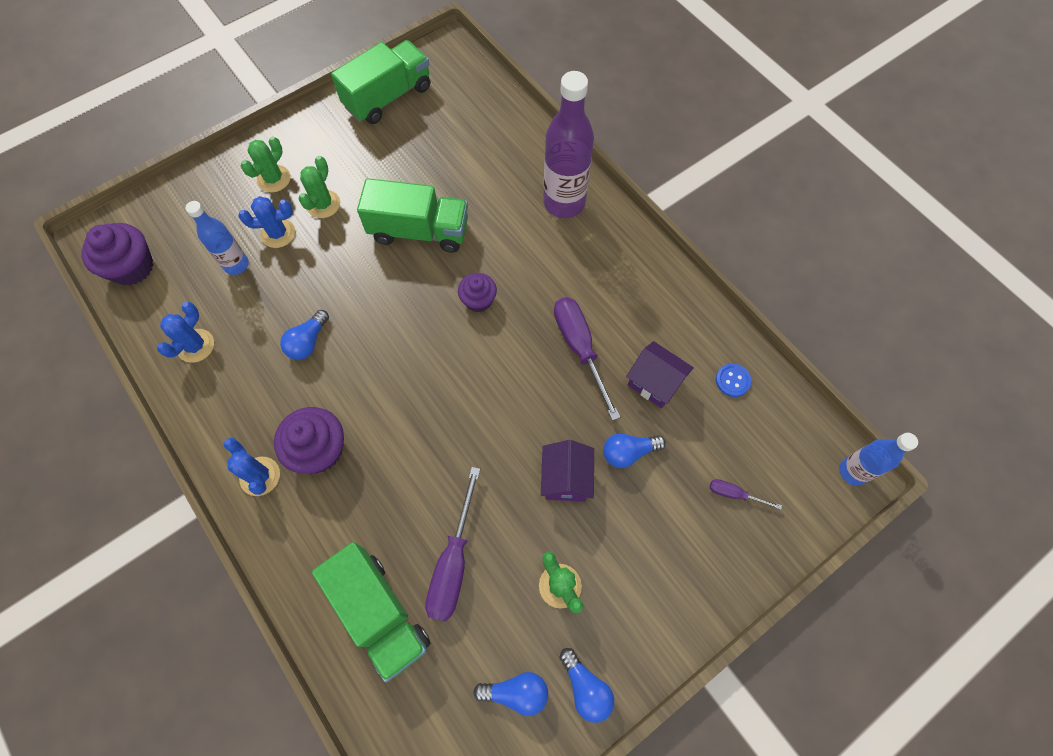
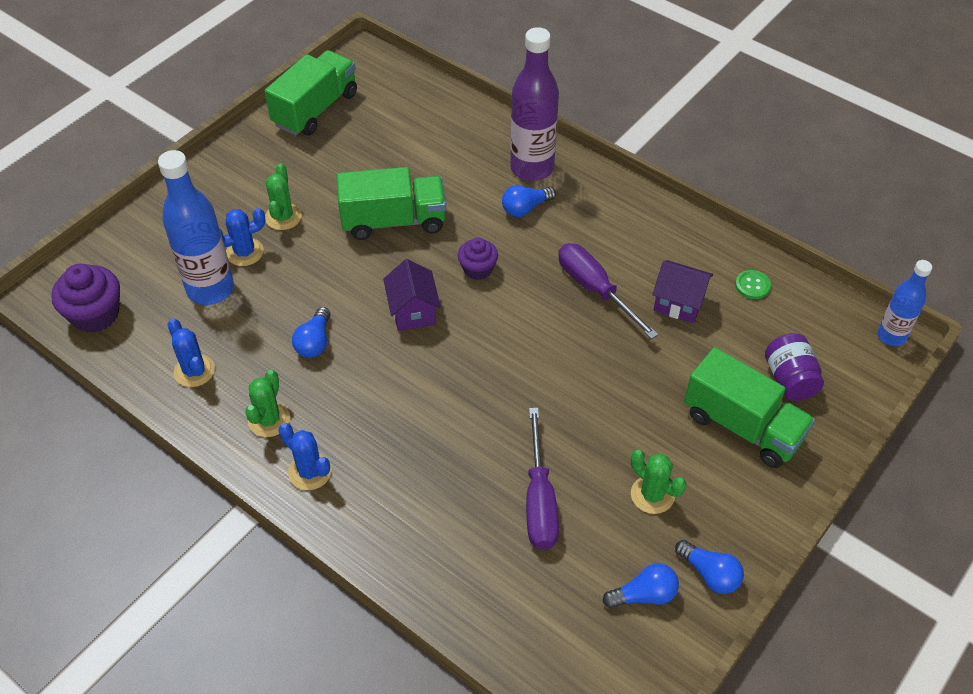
camera: 15 degrees left, 15 degrees down
(195, 346) = (194, 371): blue cactus -> blue cactus turned 45 degrees counterclockwise
(236, 265) = (210, 289): blue bottle -> blue bottle, size x1.70
(274, 179) = (221, 204): green cactus -> green cactus (269, 420)
(319, 450) = (363, 434): purple cupcake -> none
(379, 613) = (481, 562): green truck -> green truck (742, 426)
(566, 479) = (623, 403): purple house -> purple house (413, 311)
(628, 452) = (676, 367): blue light bulb -> blue light bulb (525, 208)
(732, 380) = (752, 285): blue button -> green button
(734, 494) = (789, 379): purple screwdriver -> purple jar

